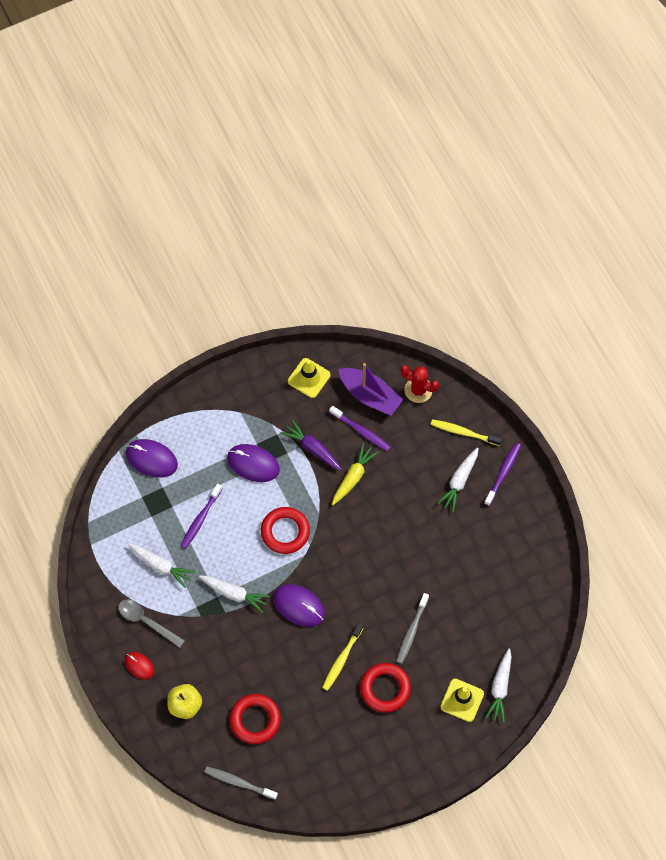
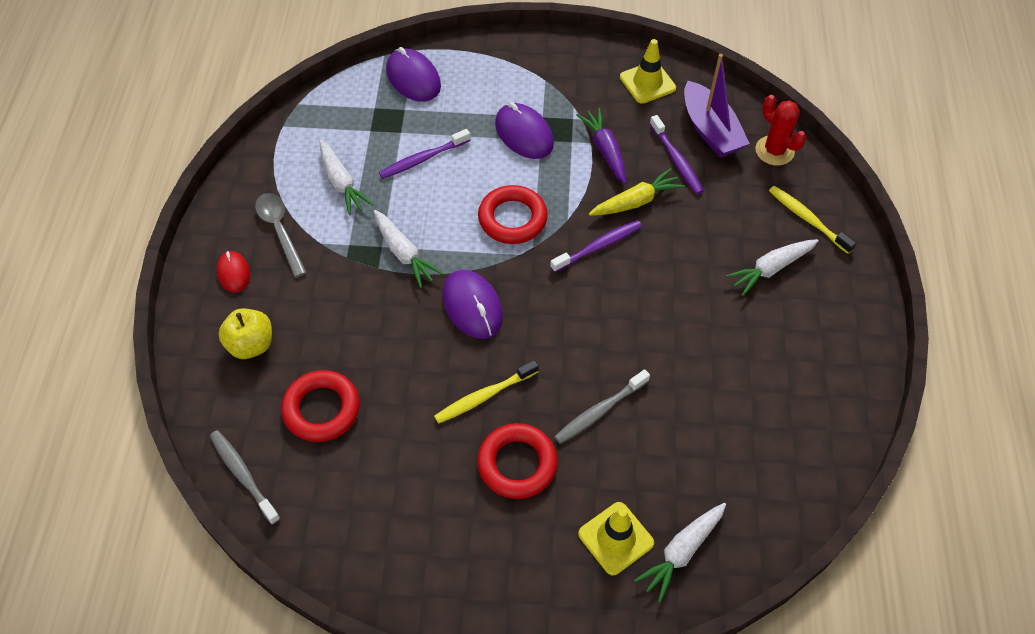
camera: 30 degrees right, 10 degrees down
(503, 473) = (836, 287): purple toothbrush -> purple toothbrush (598, 246)

